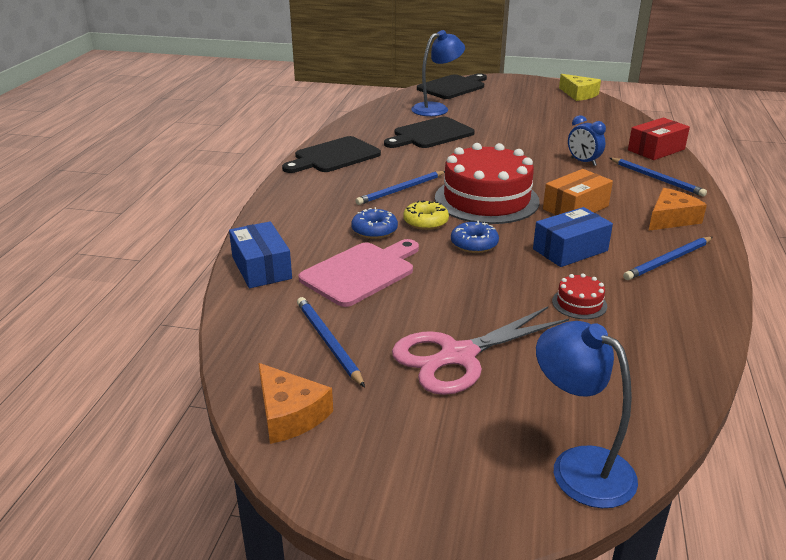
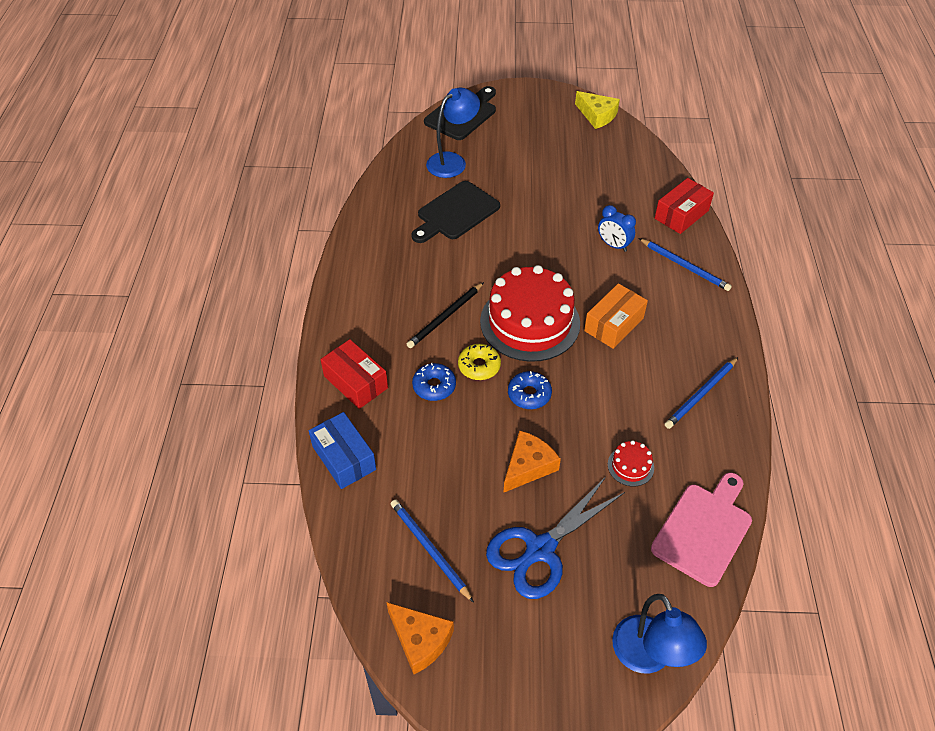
camera: 10 degrees left, 20 degrees up
(295, 221) = (356, 382): none -> red box
(334, 156) = (366, 266): black cutting board -> none
(361, 272) = (436, 451): pink cutting board -> pink cutting board (704, 530)
(401, 190) = (445, 317): blue pencil -> black pencil
(457, 356) = (539, 550): pink scissors -> blue scissors
(570, 250) = (615, 391): blue box -> none
(579, 466) = (648, 657): blue lamp -> blue lamp turned 150 degrees counterclockwise
(671, 219) = (700, 330): orange cheese -> orange cheese (528, 466)

